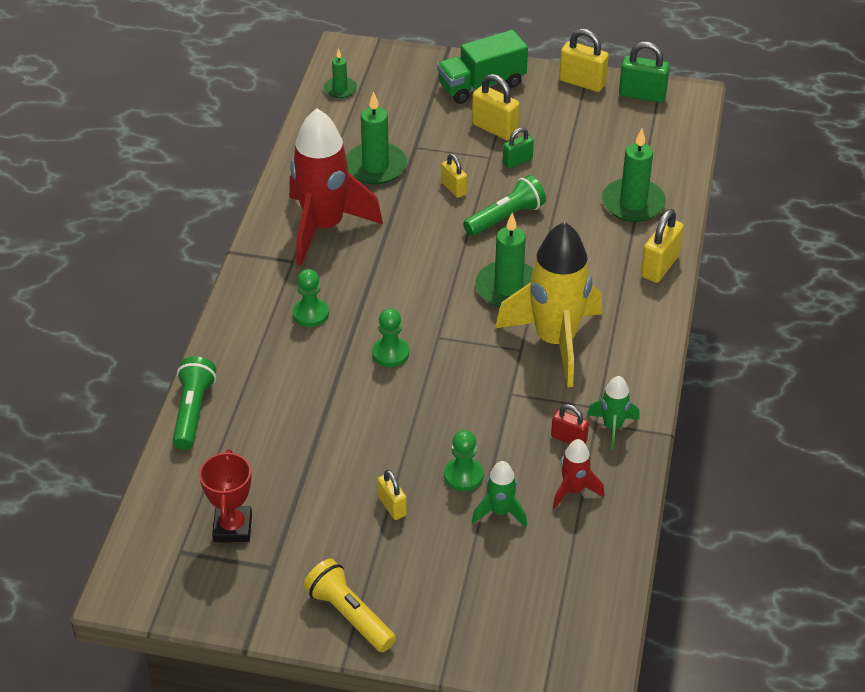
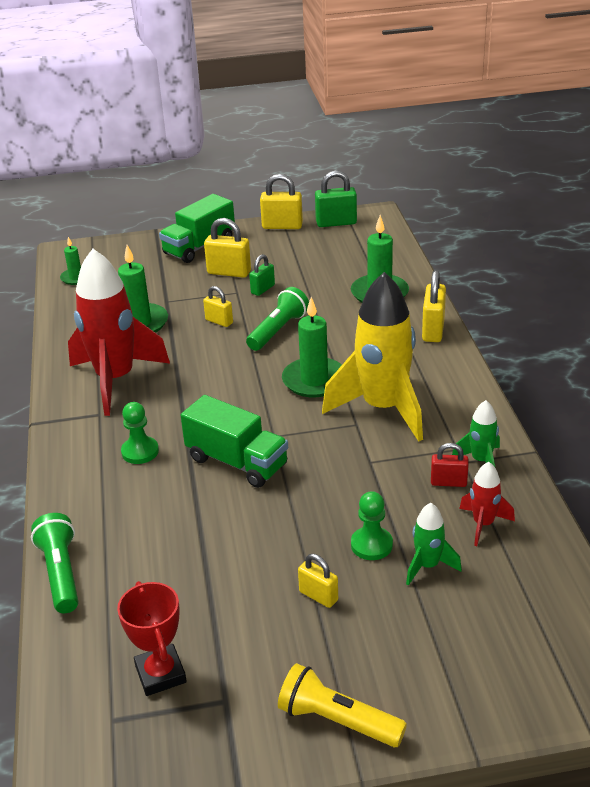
camera: 20 degrees left, 10 degrees down
(390, 353) = (237, 462): green pawn -> green truck

